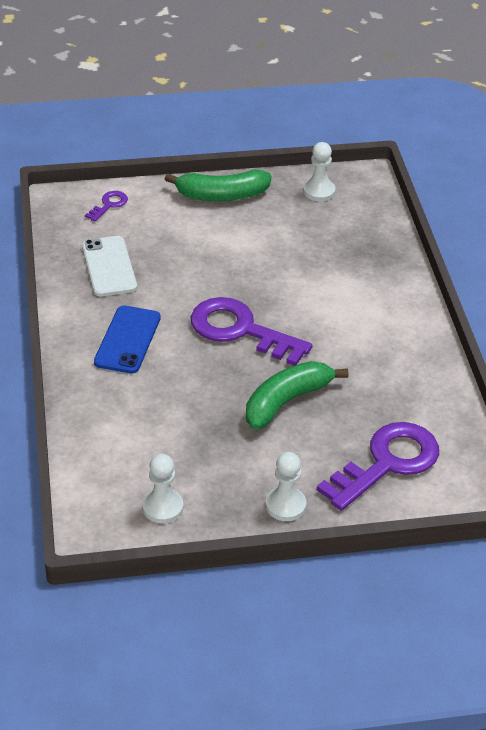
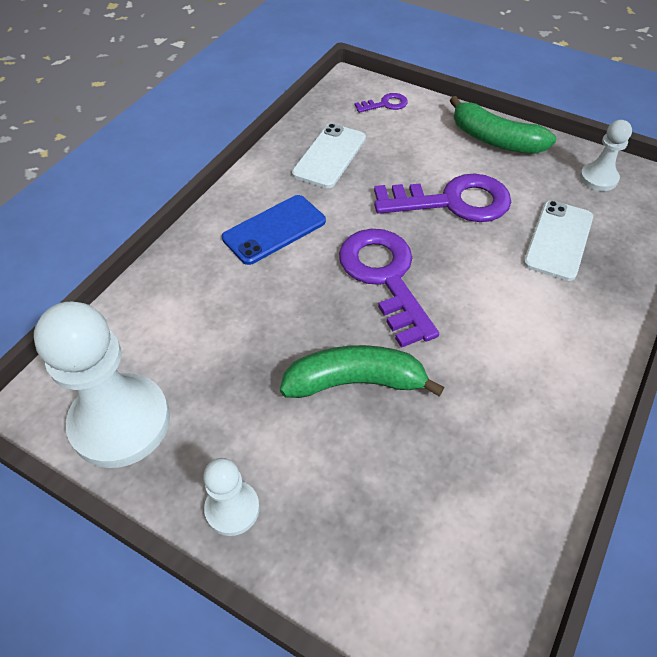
camera: 40 degrees right, 10 degrees up
(163, 507) = (120, 422): white pawn -> white pawn, size x1.97
(330, 248) = (558, 240): none -> white phone
(387, 463) = (393, 535): purple key -> purple key (452, 201)

